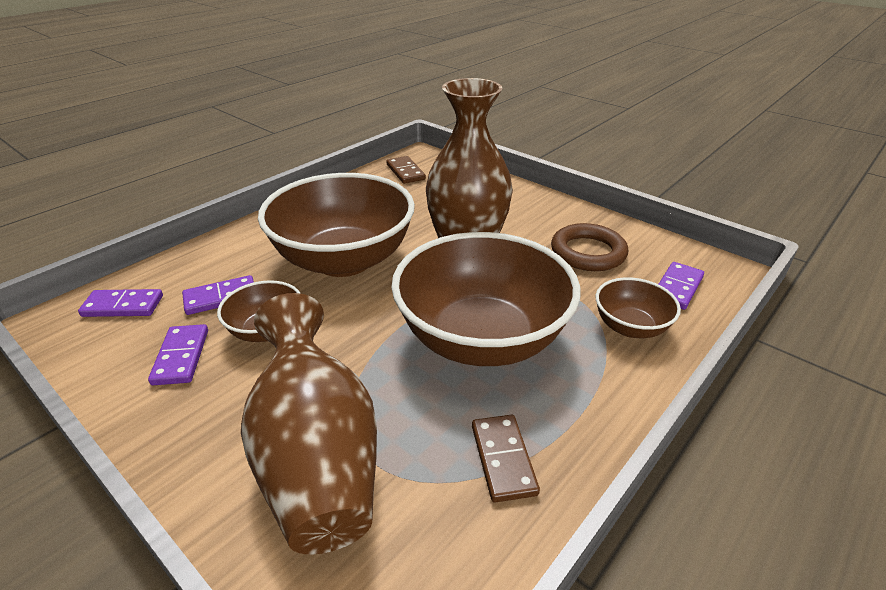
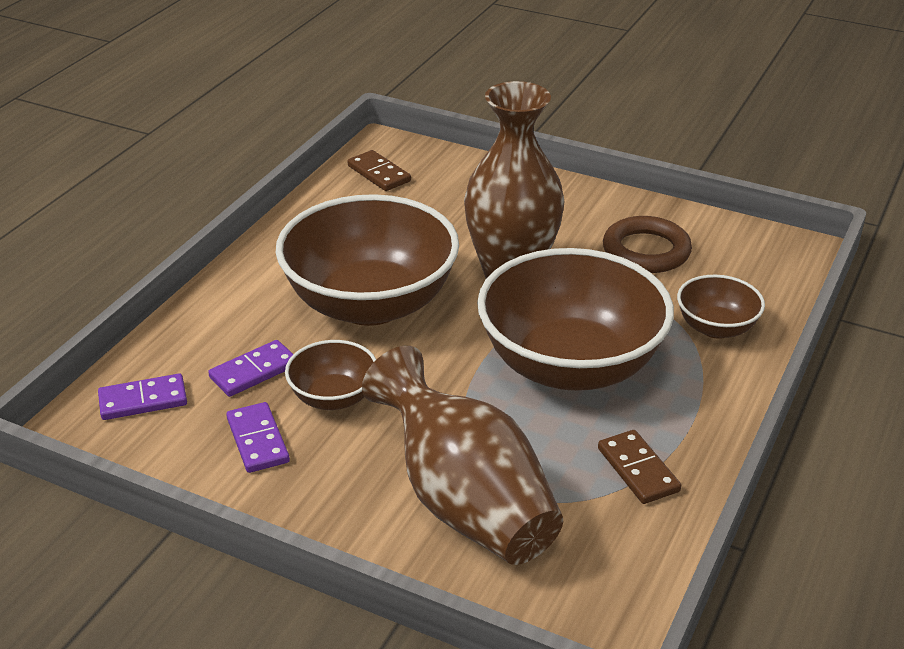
camera: 15 degrees left, 0 degrees up
(677, 288) = (752, 277): purple domino -> none

